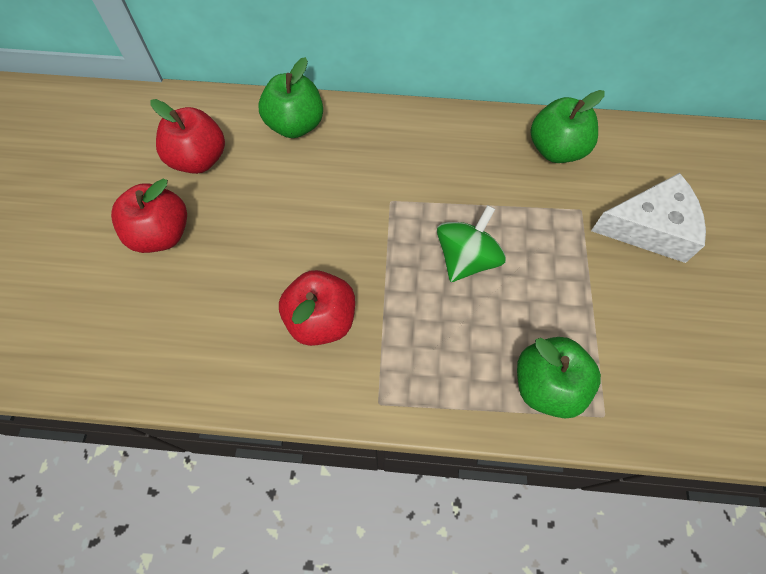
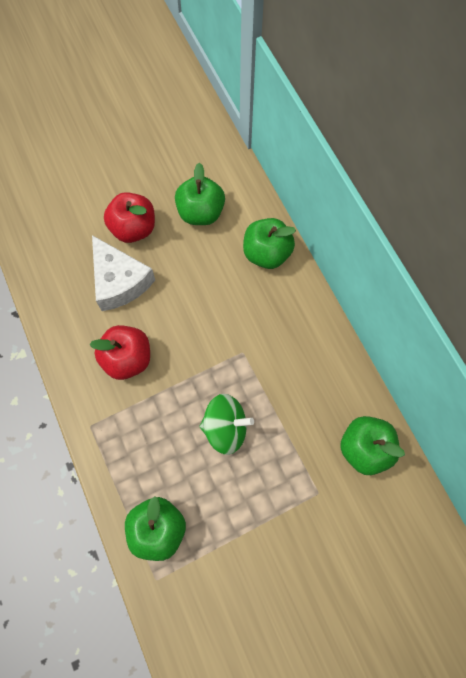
camera: 60 degrees right, 5 degrees up
(199, 159) = (201, 213): red apple -> green apple
(650, 228) = (333, 554): white cheese -> white cheese (119, 281)

